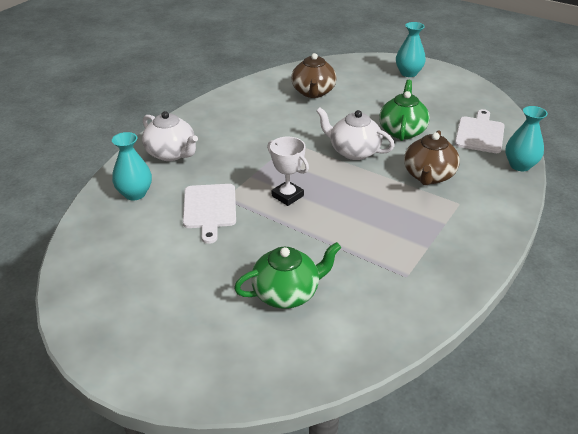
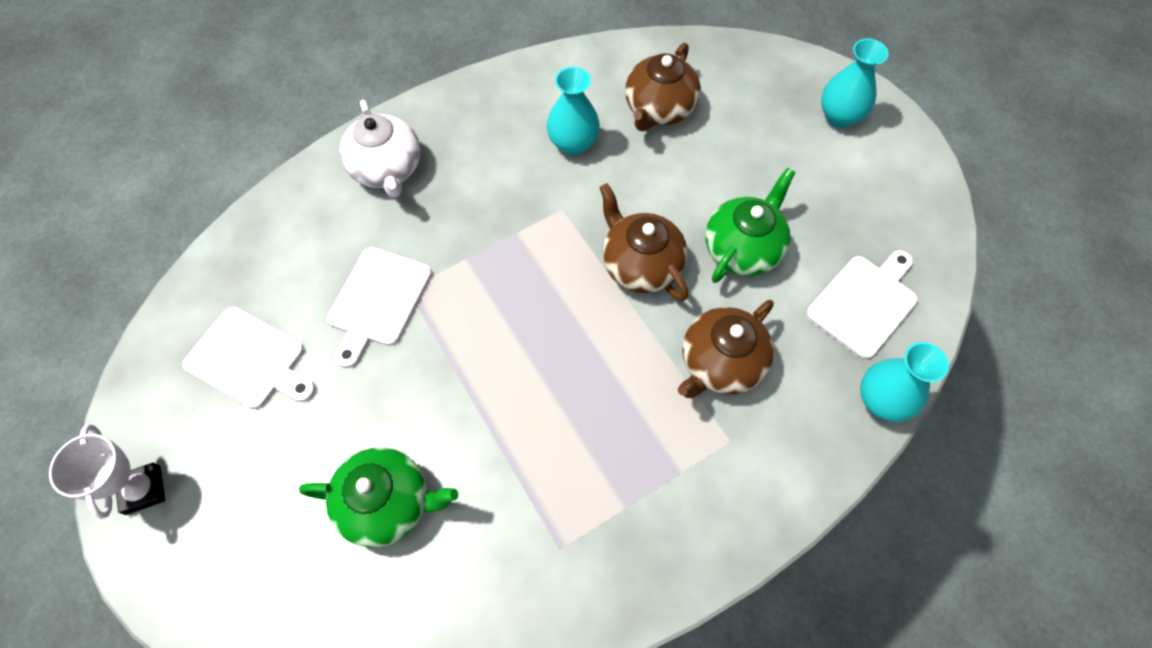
camera: 25 degrees right, 25 degrees up
(135, 194) = (301, 232): turquoise vase -> turquoise vase (573, 143)
(143, 259) = (249, 360): none -> white cutting board
(287, 196) = (493, 319): white trophy -> white trophy (143, 490)
(353, 151) = (640, 265): white teapot -> brown teapot

